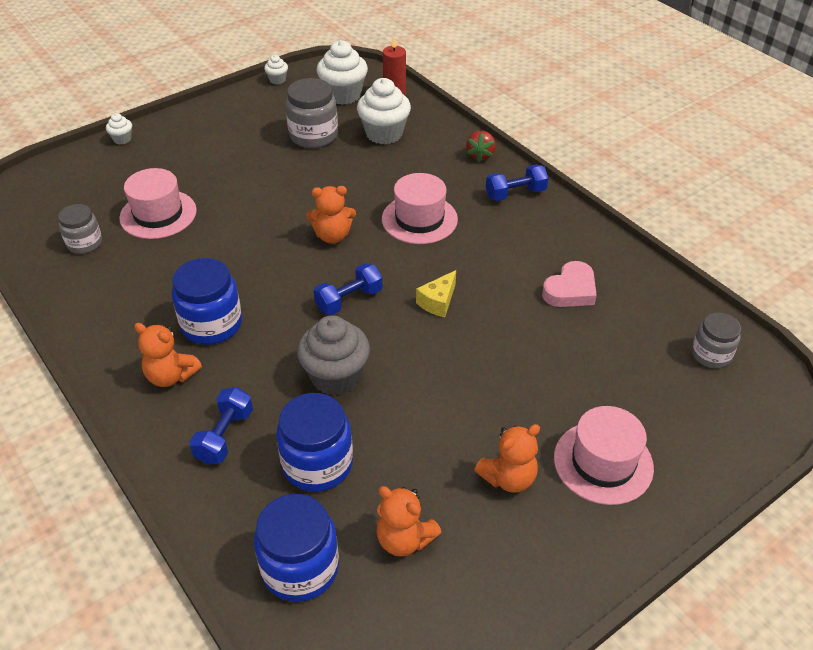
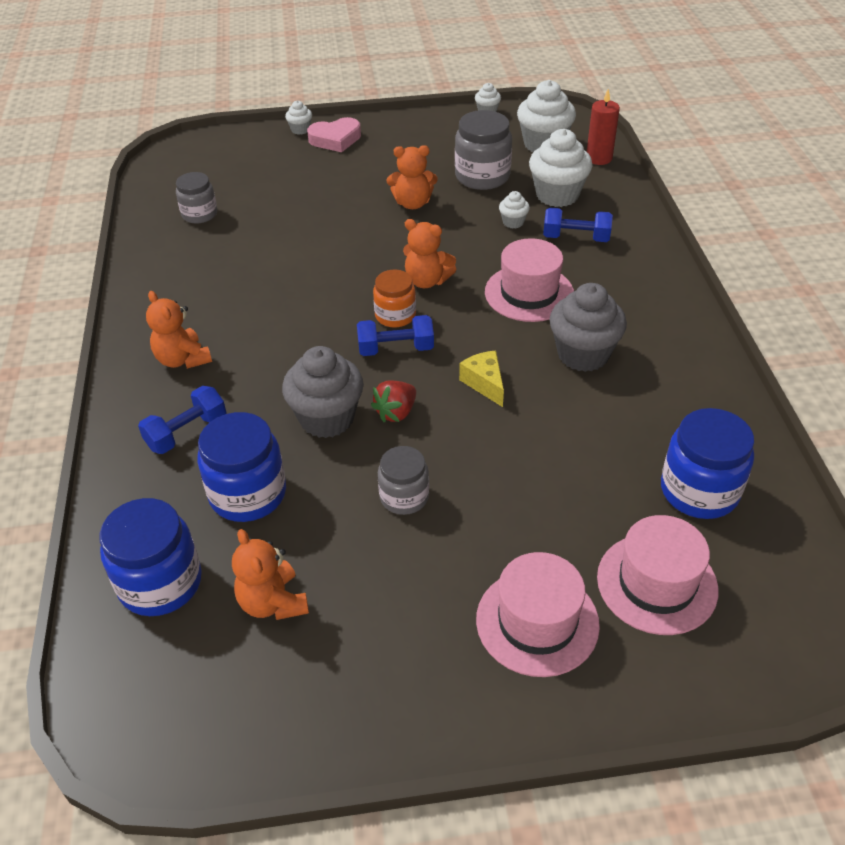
camera: 30 degrees right, 0 degrees up
(158, 214) = (280, 208): pink hat -> pink hat (657, 583)
(212, 324) = (252, 325): blue jar -> blue jar (699, 491)
(328, 273) = (395, 315): none -> orange jar
(366, 166) = (513, 222): none -> white cupcake
(438, 302) = (484, 383): yellow cheese -> yellow cheese turned 90 degrees clockwise
(480, 155) = (648, 247): red strawberry -> red strawberry (396, 412)
(493, 253) = (583, 354): none -> grey cupcake
(508, 478) = (421, 591): orange teddy bear -> orange teddy bear (412, 203)
(515, 194) = (657, 300): blue dumbbell -> blue dumbbell (576, 238)
(570, 290) = (642, 424): pink heart -> pink heart (335, 139)
(711, 354) = (762, 560): grey jar -> grey jar (404, 497)

